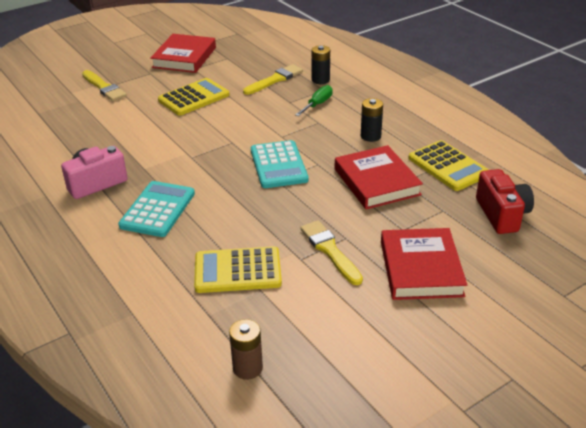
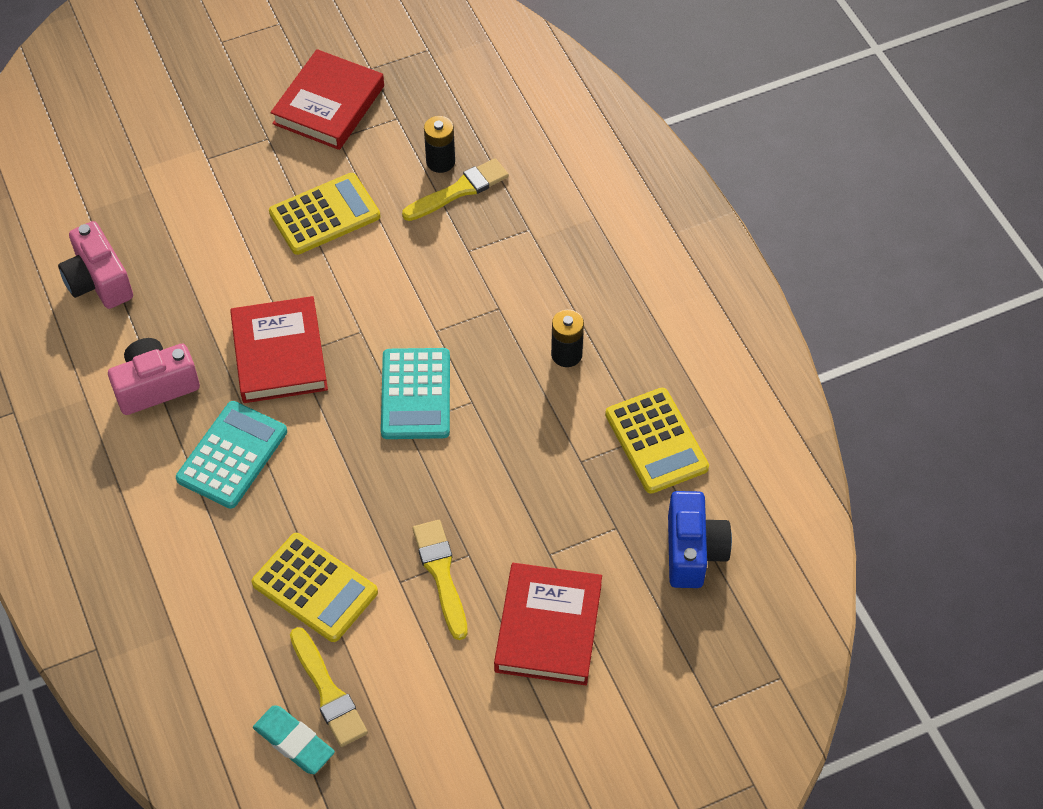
camera: 10 degrees right, 20 degrees up
(48, 141) = (98, 281): none -> pink camera
(104, 87) = (192, 164): yellow brush -> yellow brush (328, 692)
(237, 271) = (315, 587): yellow calculator -> yellow calculator turned 150 degrees counterclockwise
(247, 368) = (294, 742): brown battery -> turquoise eraser
(317, 104) = (509, 264): green screwdriver -> none
(320, 80) = (531, 203): black battery -> black battery (440, 162)
(376, 182) = (543, 454): red book -> red book (279, 354)
(502, 214) = (693, 551): red camera -> blue camera

